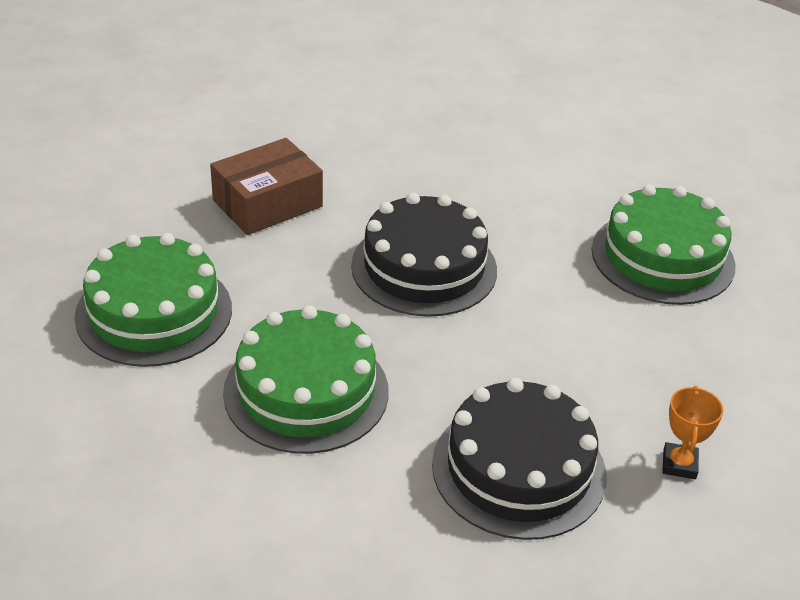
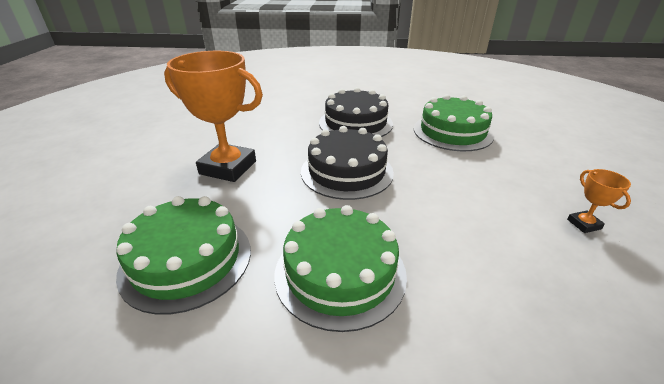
camera: 25 degrees left, 5 degrees down
(267, 203) = (228, 167): brown box -> orange trophy
(518, 469) = (516, 266): black cake -> black cake (355, 123)

